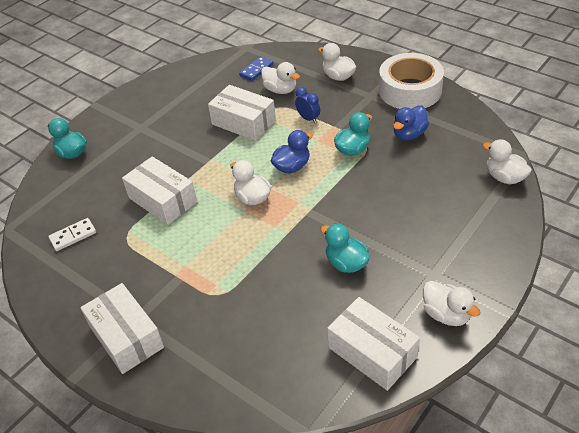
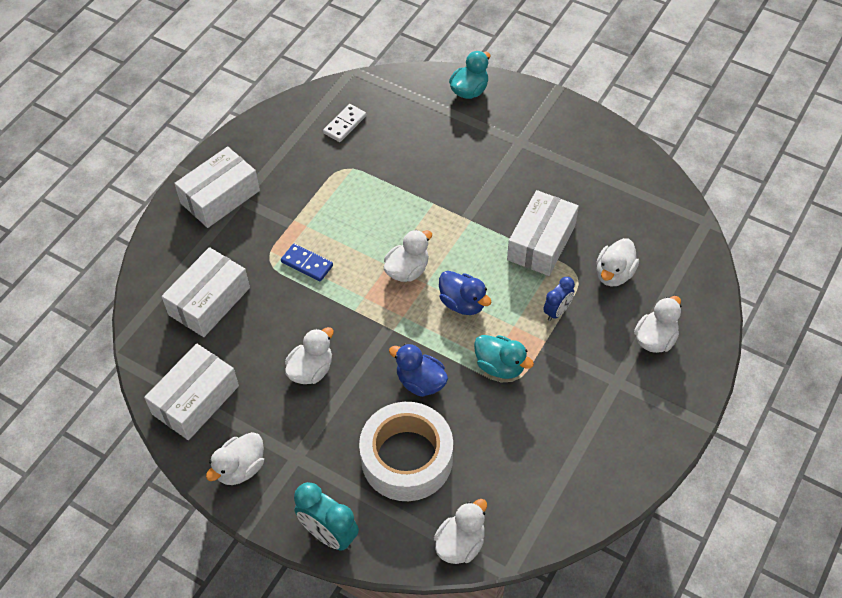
camera: 80 degrees right, 10 degrees up
(73, 236) = (345, 124): white domino -> white domino turned 75 degrees clockwise
(162, 200) = (399, 188): white box -> white box (209, 301)
(256, 70) = (655, 241): blue domino -> blue domino (307, 264)
(346, 263) = (311, 370): turquoise duck -> white duck
(409, 134) = (537, 430): blue duck -> blue duck (420, 382)
(410, 90) = (636, 430): white tape -> white tape (407, 458)
(505, 252) = (329, 534): none -> turquoise clock

